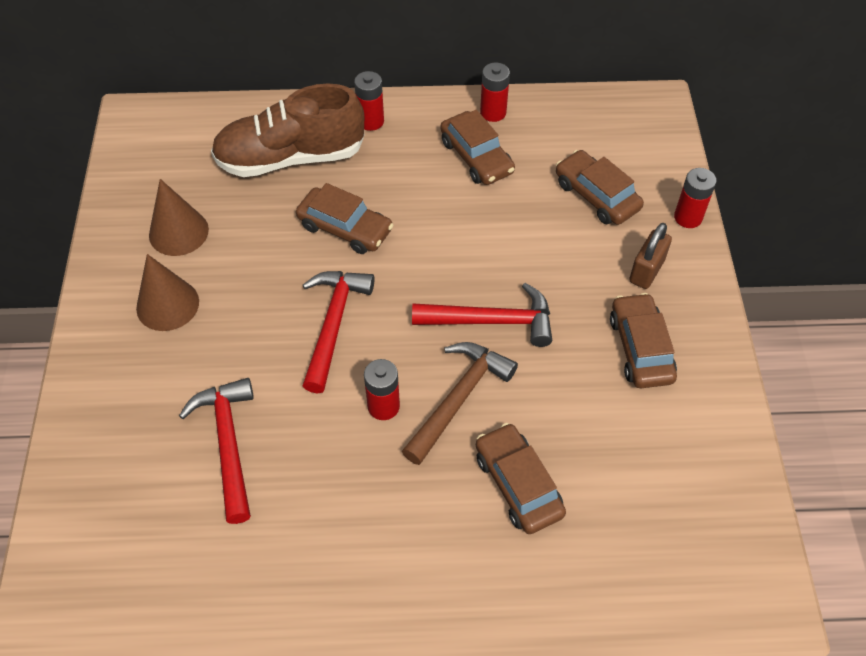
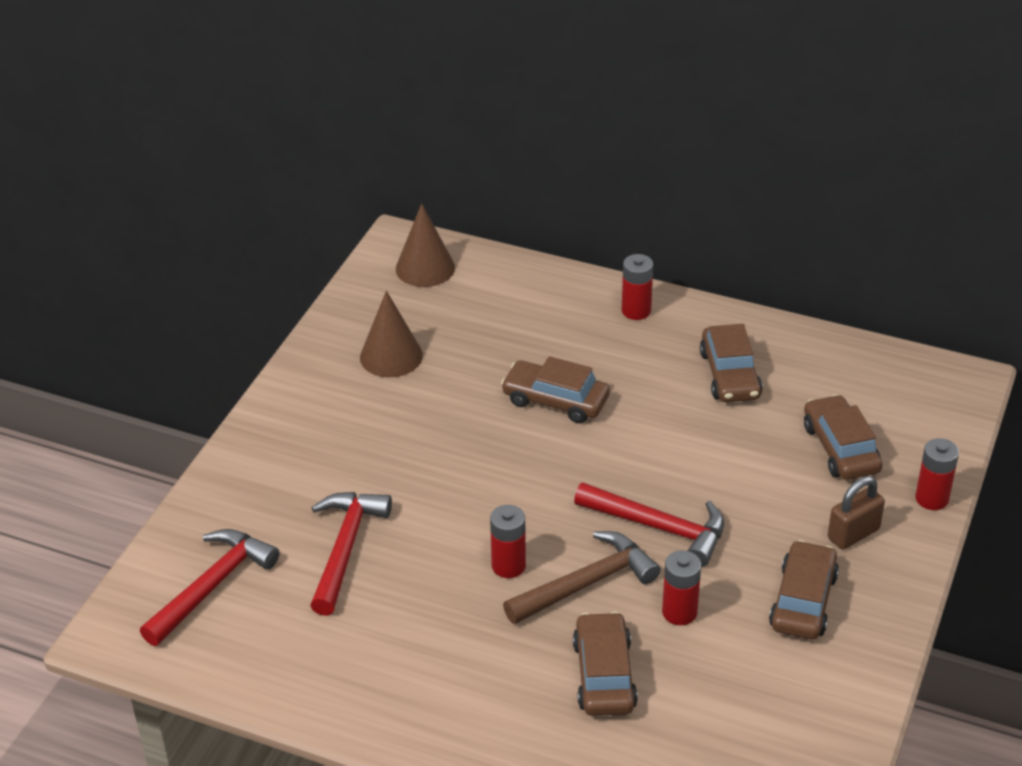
camera: 25 degrees right, 15 degrees down
(167, 304) = (349, 415): brown cone -> brown cone (425, 268)
(290, 158) = (535, 321): brown shoe -> none
(333, 324) = (498, 481): red hammer -> red hammer (212, 586)
(345, 228) = (555, 400): brown car -> brown car turned 150 degrees clockwise
(493, 112) = (772, 338): red battery -> red battery (679, 612)

